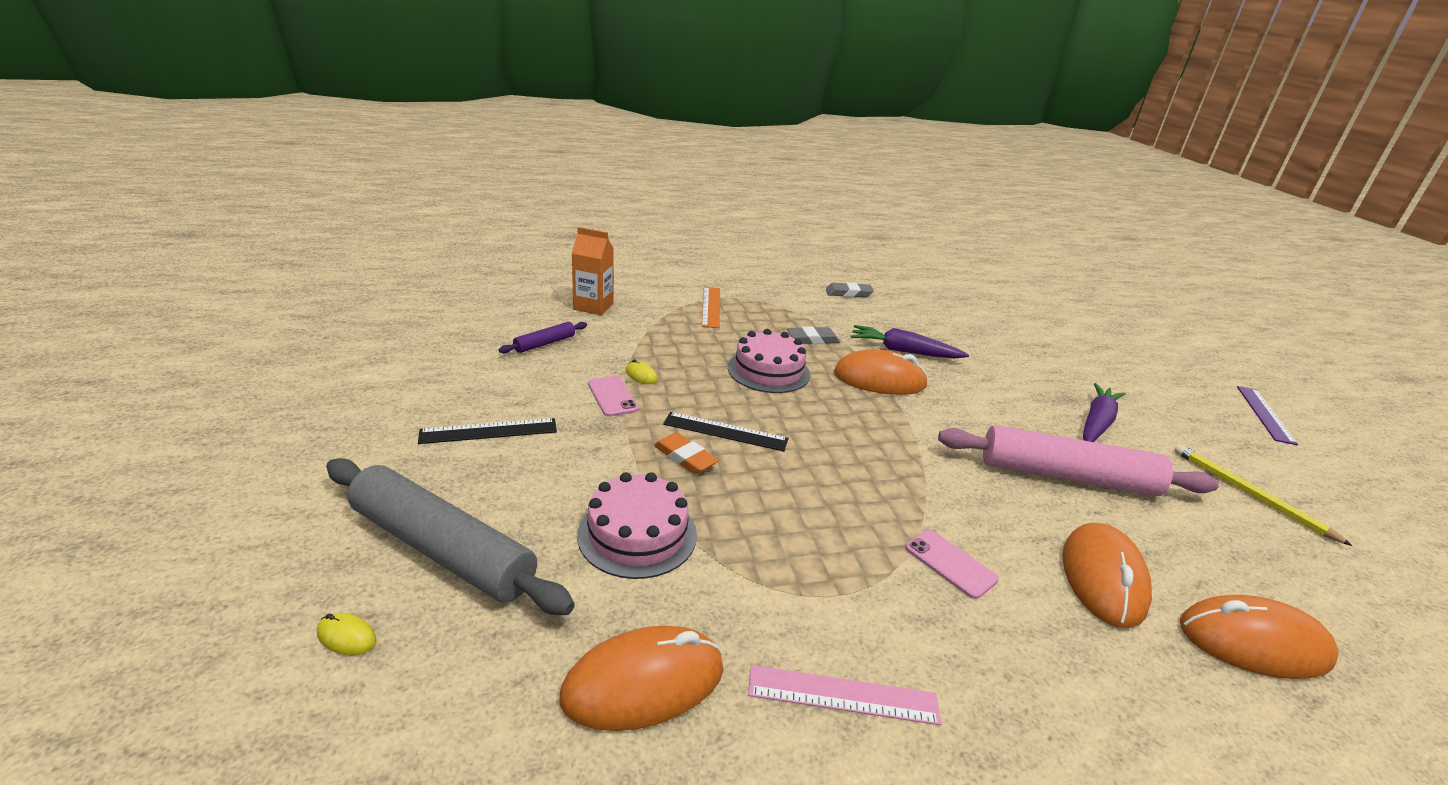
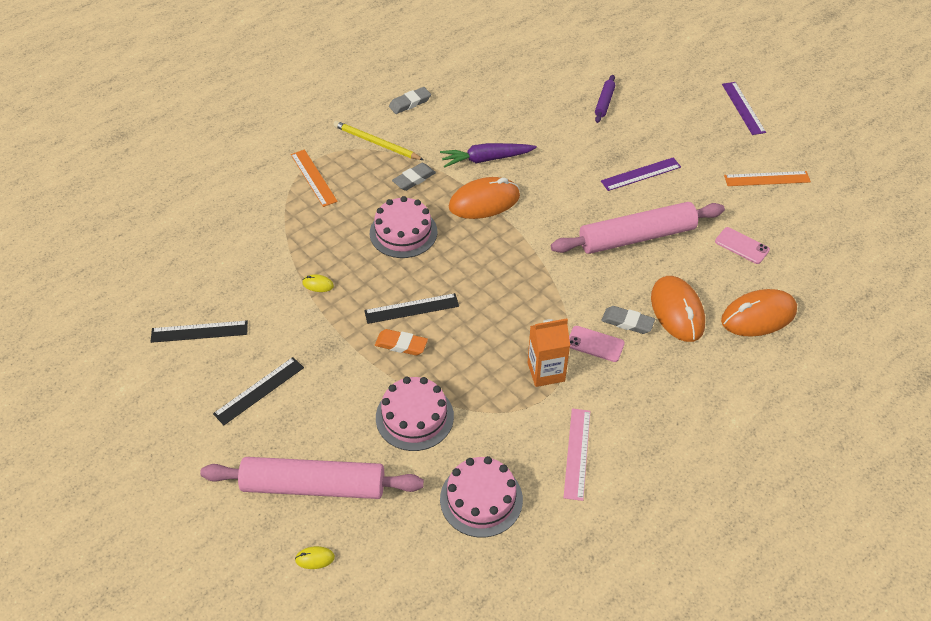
camera: 25 degrees left, 20 degrees up
(442, 549) = (313, 486): grey rolling pin -> pink rolling pin
(488, 364) = (199, 331): none -> black ruler
(545, 343) = (221, 288): purple rolling pin -> purple rolling pin (604, 102)
(593, 306) = (221, 226): orange carton -> orange carton (546, 372)
(612, 396) = (314, 316): pink phone -> pink phone (742, 246)
(643, 683) = (481, 499): orange mouse -> pink cake
(843, 695) = (577, 453): pink ruler -> pink ruler turned 60 degrees counterclockwise
(1014, 559) = (627, 322): none -> grey eraser
(1096, 423) = (641, 174): purple carrot -> purple ruler
(1250, 494) = (743, 198): yellow pencil -> yellow pencil (376, 143)
(1293, 488) = (767, 178): none -> orange ruler

